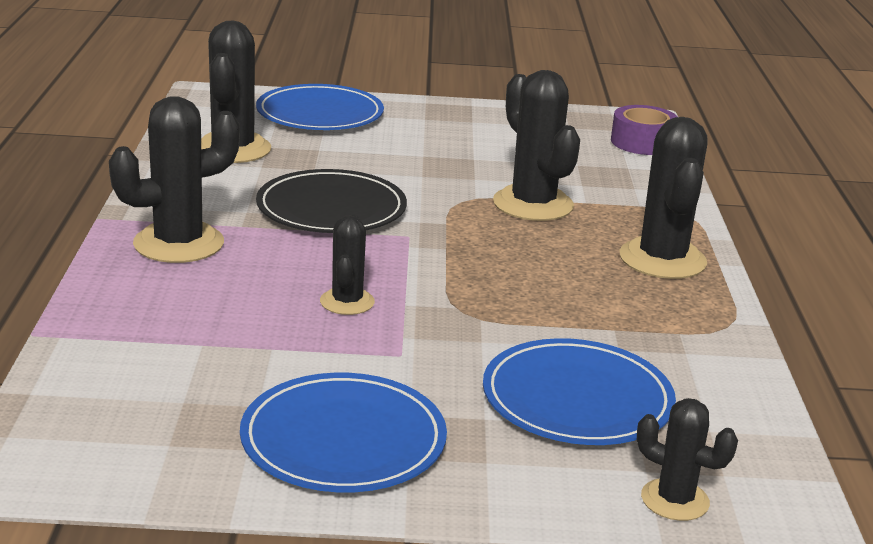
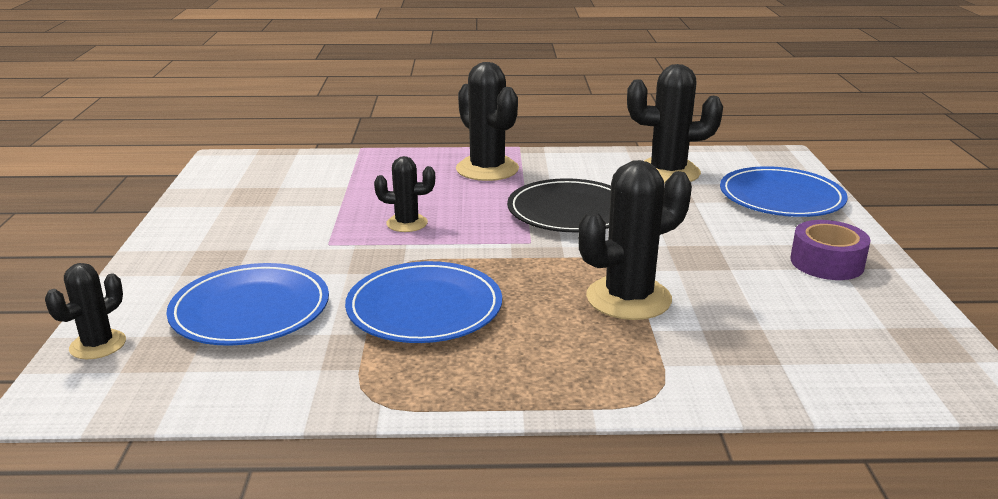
camera: 90 degrees right, 0 degrees up
(343, 440) = (223, 229): blue plate -> blue plate (424, 308)
(642, 142) = (882, 379): purple tape -> purple tape (826, 263)
(662, 259) = (521, 369): black cactus -> none

